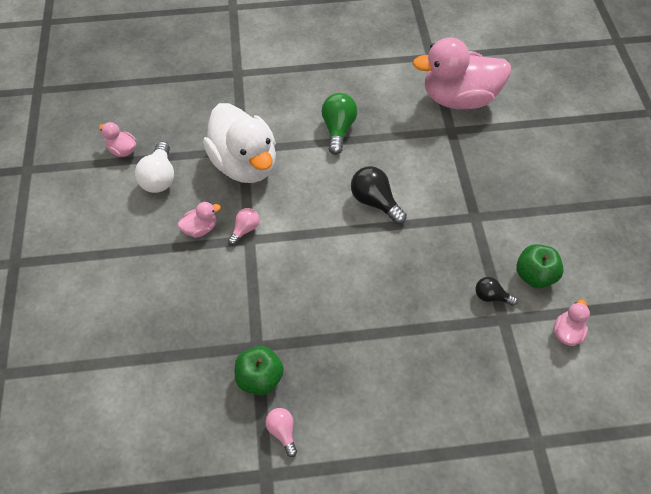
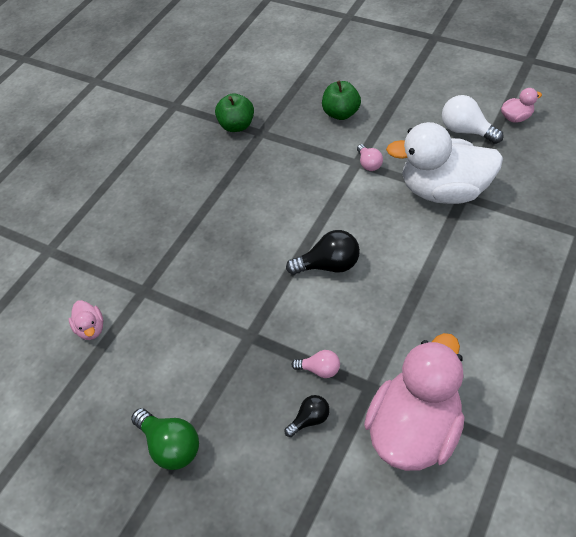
camera: 130 degrees right, 5 degrees down
(200, 228) = (391, 138): pink duck -> none
(282, 431) = (191, 123): pink light bulb -> pink light bulb (320, 369)
(338, 129) = (441, 282): green light bulb -> green light bulb (170, 446)
(491, 296) = (168, 295): black light bulb -> black light bulb (310, 419)
(534, 275) = (155, 342): green apple -> green apple (341, 113)

